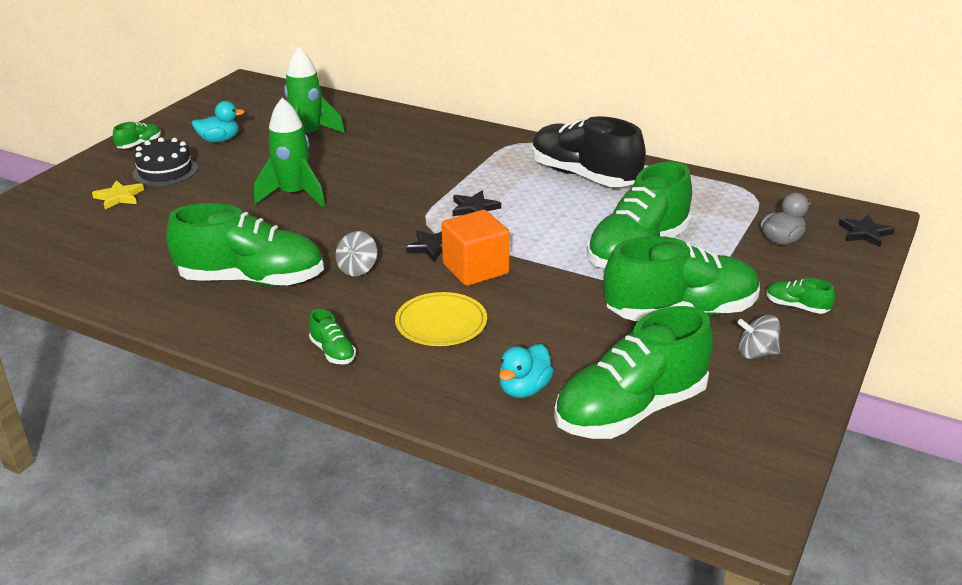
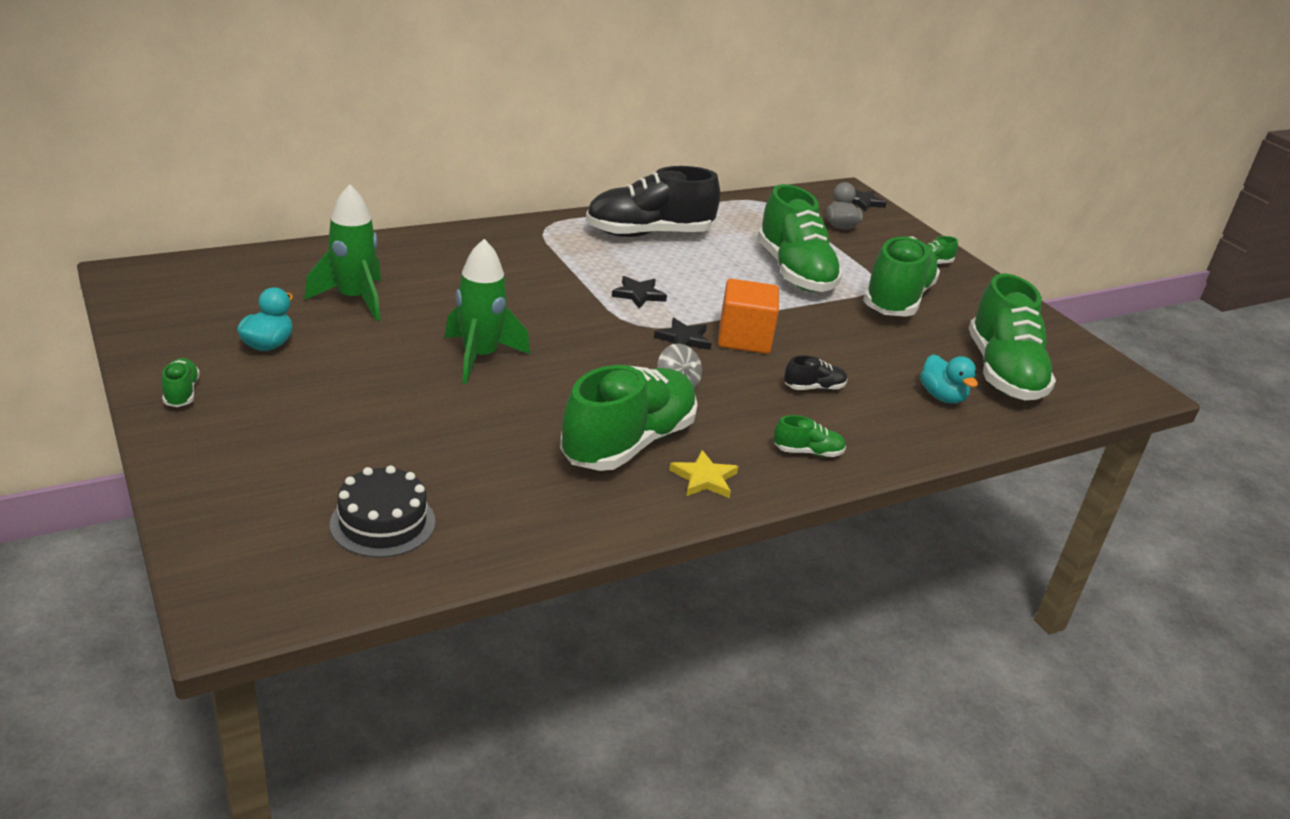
camera: 60 degrees left, 0 degrees up
(119, 197) = (312, 453): yellow star -> yellow star (704, 478)
(165, 171) = (292, 403): black cake -> black cake (383, 523)
(441, 323) = (814, 388): yellow plate -> black shoe
(756, 353) = (972, 303): grey spinning top -> none

